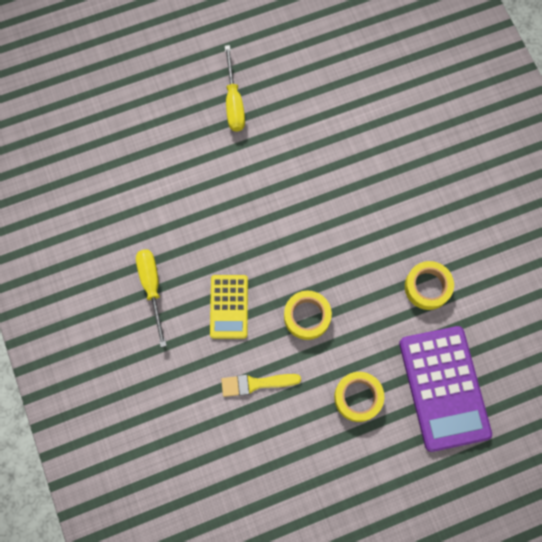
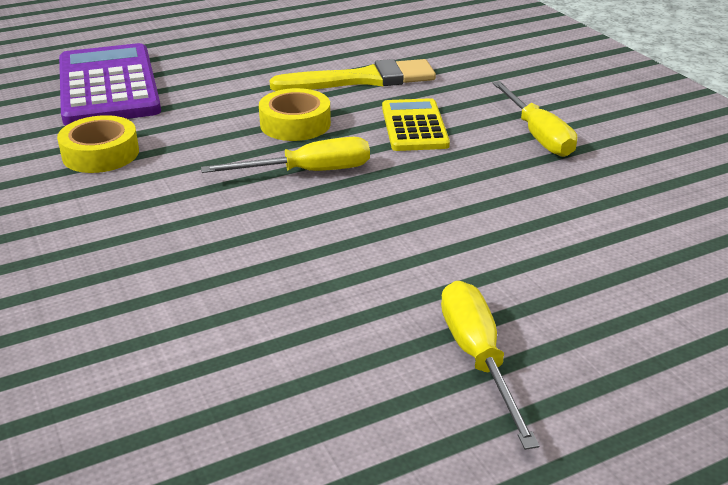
camera: 175 degrees right, 40 degrees down
(256, 384) = (363, 79): yellow brush -> yellow brush, size x1.54
(300, 255) = (308, 172): none -> yellow screwdriver
(358, 397) = (226, 77): yellow tape -> none

